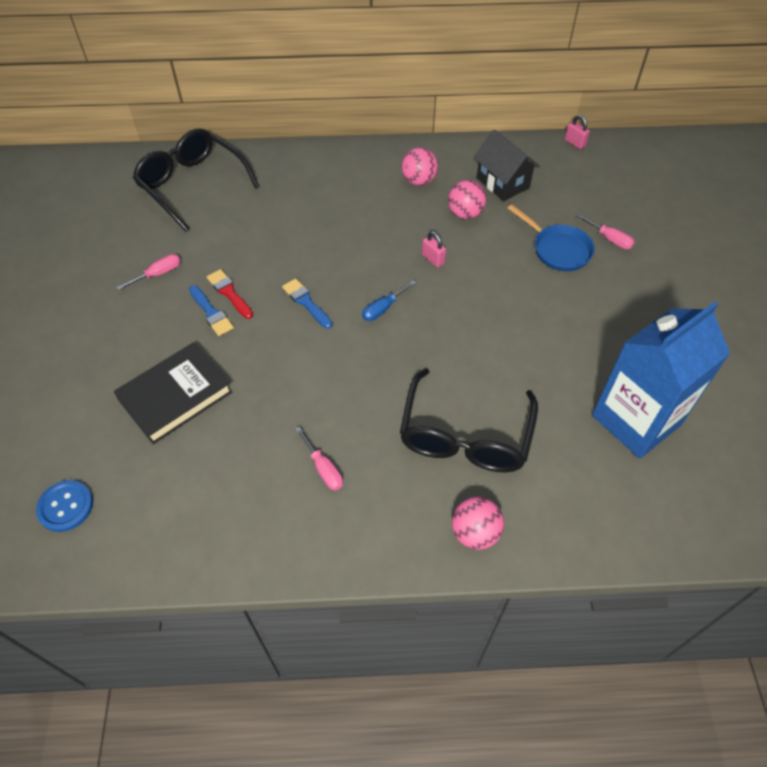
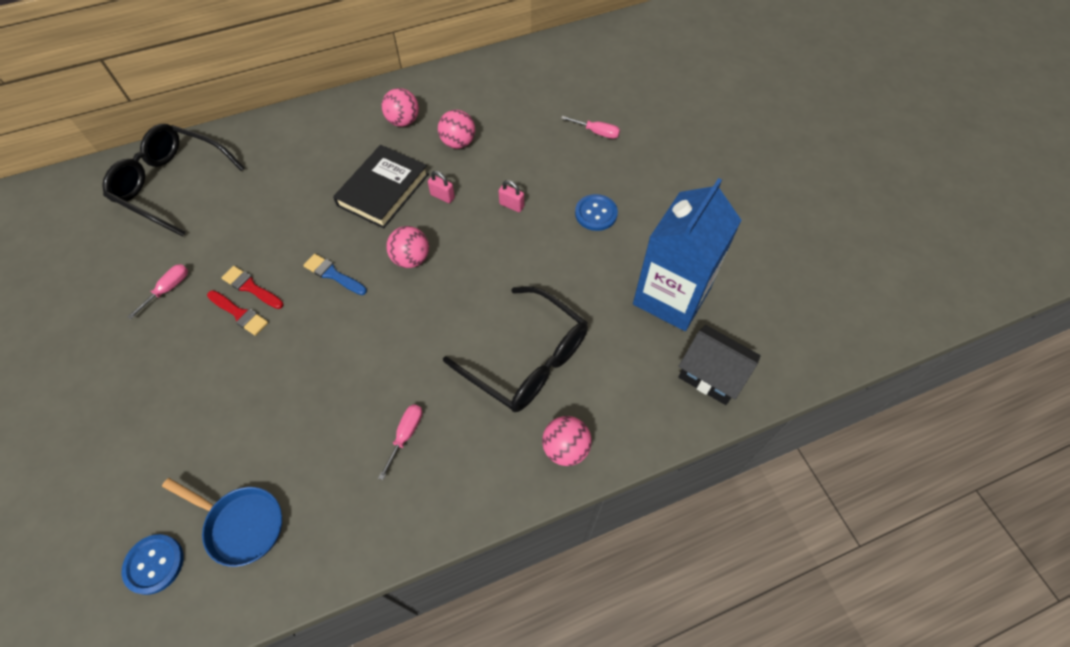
camera: 20 degrees left, 5 degrees up
(175, 396) = (232, 411): black book -> black book (383, 190)
(211, 313) = (239, 314): blue brush -> red brush
(323, 468) = (405, 435): pink screwdriver -> pink screwdriver turned 105 degrees counterclockwise
(383, 308) = (411, 259): blue screwdriver -> pink ball
(465, 436) = (527, 360): black glasses -> black glasses turned 45 degrees counterclockwise
(502, 183) = (483, 103): black house -> black house (711, 375)
(557, 249) = (554, 155): blue pan -> blue pan (241, 524)
(574, 143) = (537, 47): pink padlock -> pink padlock (511, 205)
(582, 317) = (596, 213): none -> blue button

